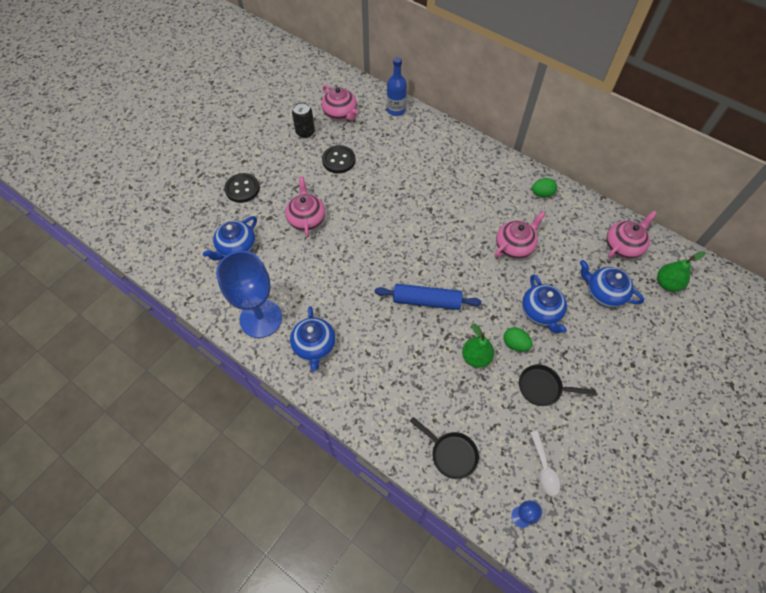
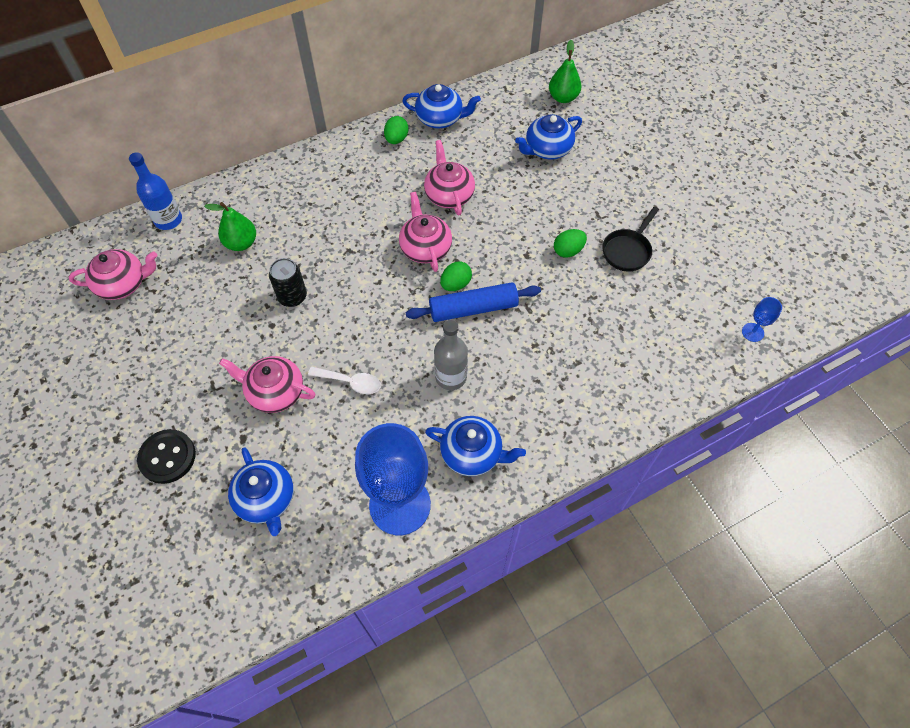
camera: 65 degrees left, 0 degrees up
(305, 132) = (123, 339): black can -> black can (292, 297)
(338, 160) = (204, 317): black button -> none
(365, 309) = (451, 377): none -> grey bottle
(427, 301) = (473, 308): blue rolling pin -> blue rolling pin turned 45 degrees clockwise
(440, 282) = (455, 284): none -> green egg
(451, 454) = (666, 365): black pan -> none
(476, 357) = (566, 293): green pear -> green pear (241, 243)
(541, 312) = (542, 211): blue teapot -> blue teapot (440, 118)
(544, 468) = (711, 290): white spoon -> white spoon (350, 382)
(623, 246) = (502, 107): pink teapot -> pink teapot (425, 248)

